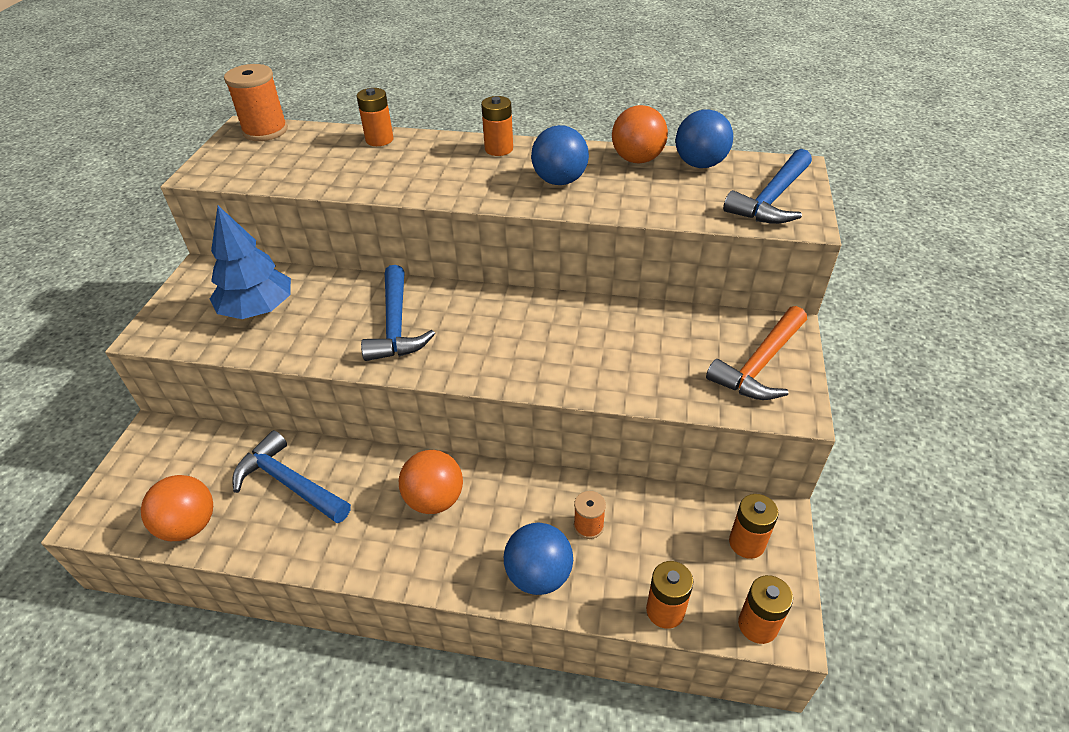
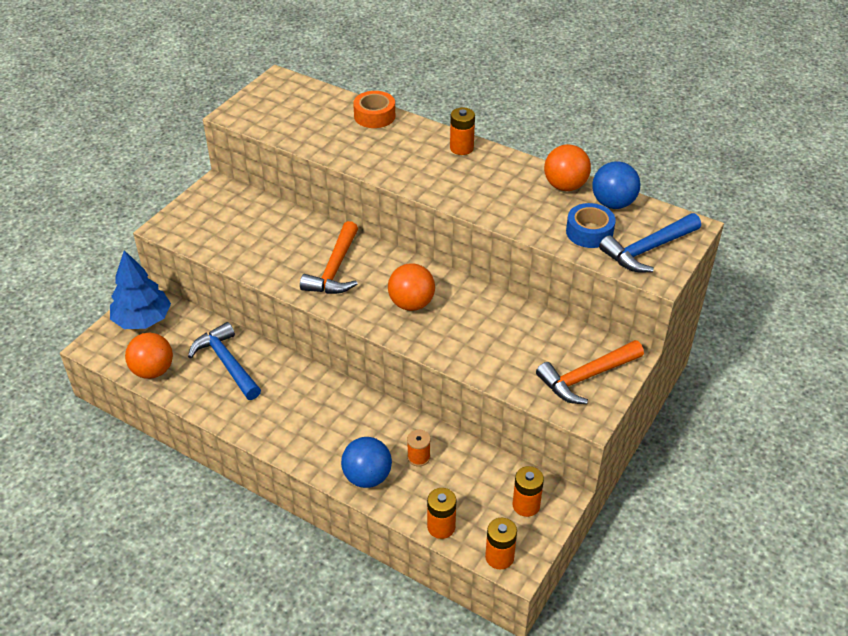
camera: 20 degrees right, 0 degrees up
(258, 309) = (243, 229): blue tree -> blue tree (142, 320)
(265, 131) = (293, 86): orange spool -> none
(379, 140) = (374, 116): orange battery -> orange tape
(396, 325) = (335, 269): blue hammer -> orange hammer
(434, 499) = (320, 405): orange ball -> orange ball (411, 304)
(559, 181) = (492, 189): blue ball -> none
(697, 197) = (589, 232): none -> blue tape

